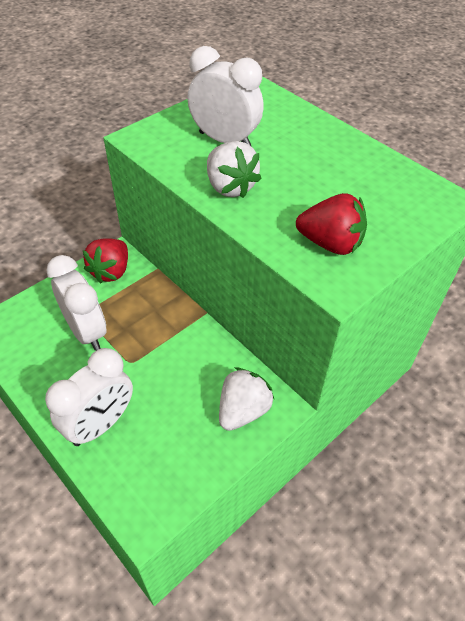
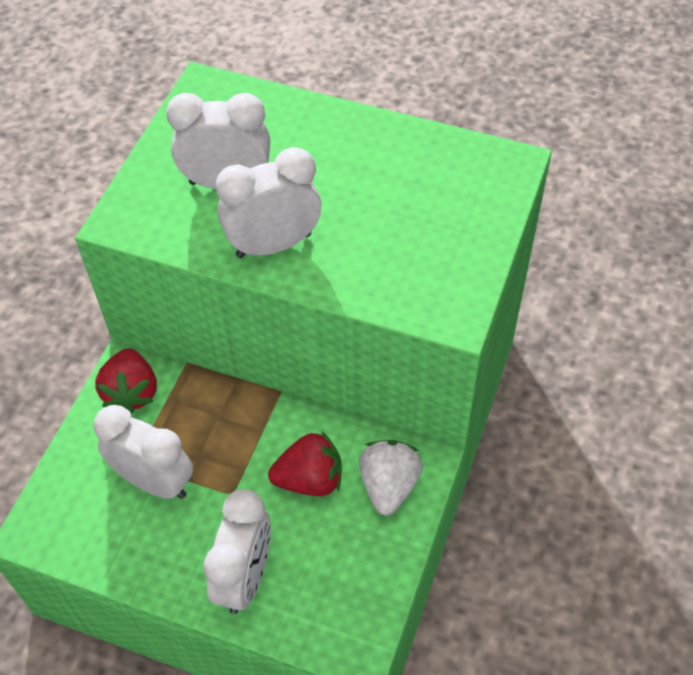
camera: 25 degrees left, 5 degrees up
(230, 187) = (274, 245): white strawberry -> white clock
(330, 244) = (421, 271): red strawberry -> red strawberry (310, 479)

